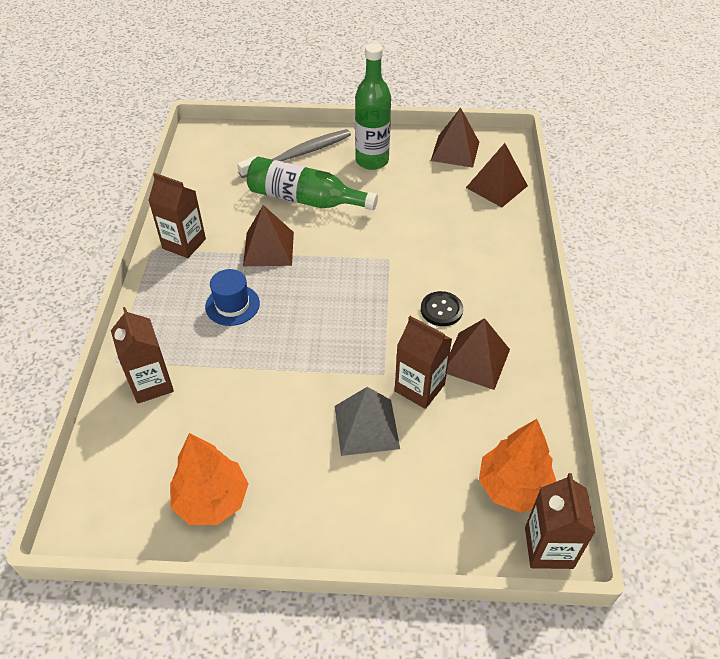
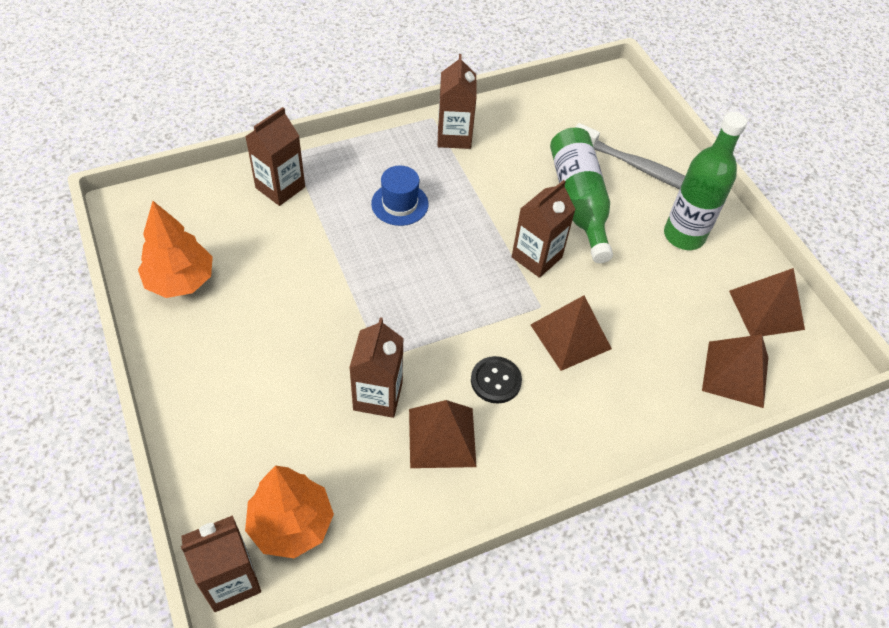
camera: 60 degrees right, 5 degrees up
(268, 248) = (489, 200): brown pyramid -> brown pyramid (570, 336)
(342, 243) = (536, 257): none -> brown carton
(366, 427) = (308, 367): grey pyramid -> none

